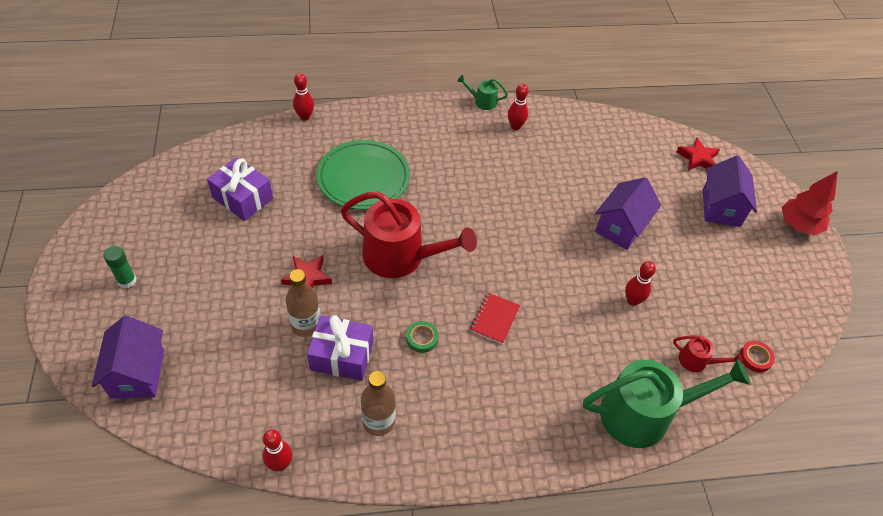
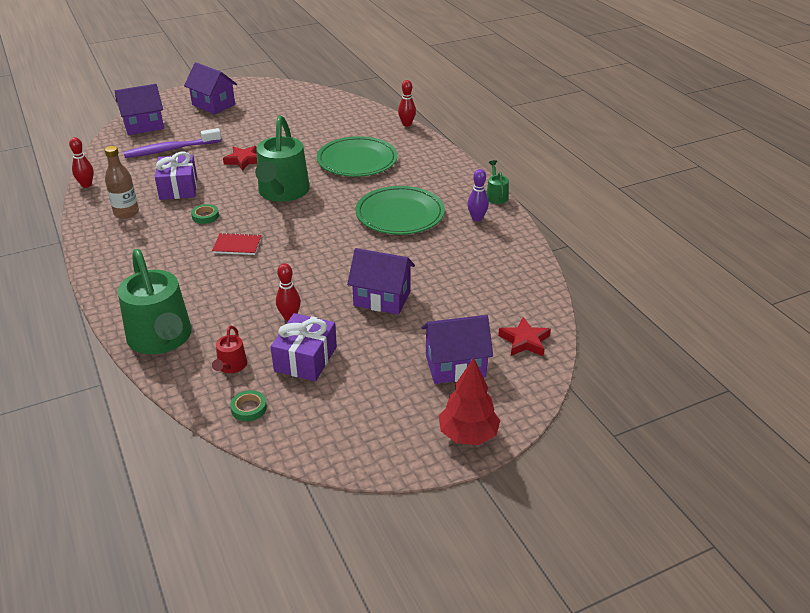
camera: 75 degrees right, 15 degrees down
(127, 280) = (213, 105): green glue stick -> purple house
(233, 350) = (170, 150): none -> purple toothbrush
(243, 198) = (305, 122): purple gift -> purple gift (305, 359)
(306, 325) = (201, 169): brown bottle -> none
(401, 256) = (282, 192): red watering can -> green watering can
(486, 175) = (400, 214): none -> green plate
(515, 126) = (477, 218): red bowling pin -> purple bowling pin
(755, 358) = (249, 408): red tape -> green tape

